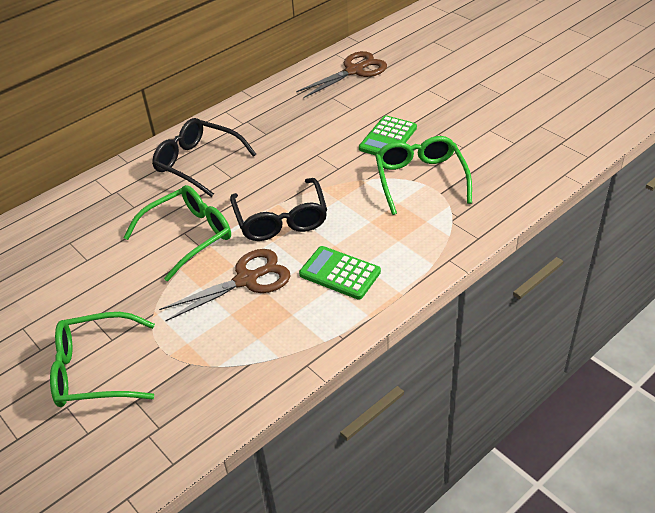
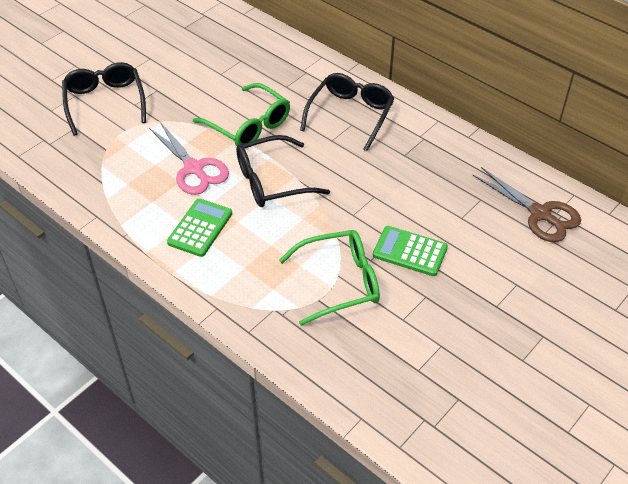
camera: 80 degrees right, 5 degrees up
(95, 370) = (105, 102): green glasses -> black glasses
(246, 280) = (194, 168): brown scissors -> pink scissors

